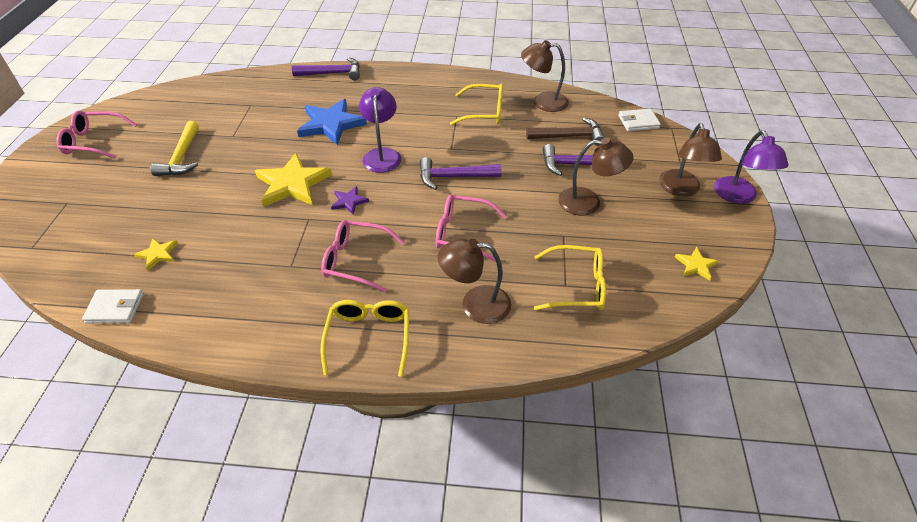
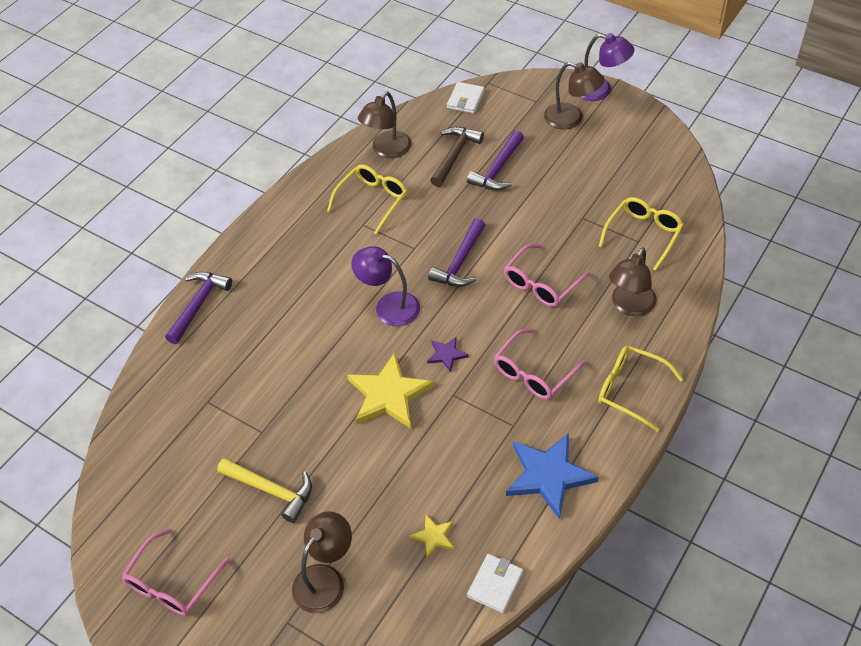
camera: 60 degrees left, 5 degrees up
(331, 124) = (303, 334): blue star -> blue star (548, 475)
(588, 202) = (552, 183): brown lamp -> brown lamp (325, 579)
(695, 265) = (658, 155): yellow star -> none

